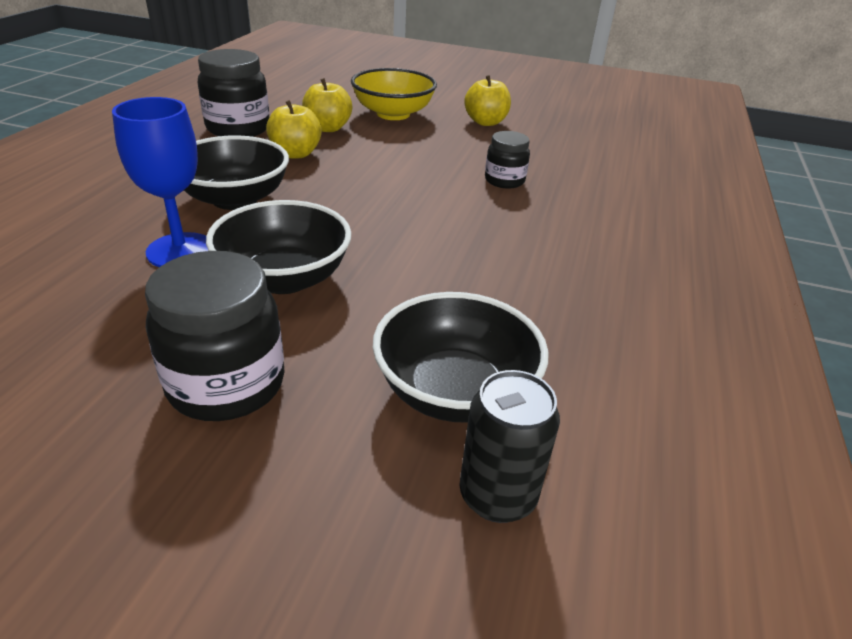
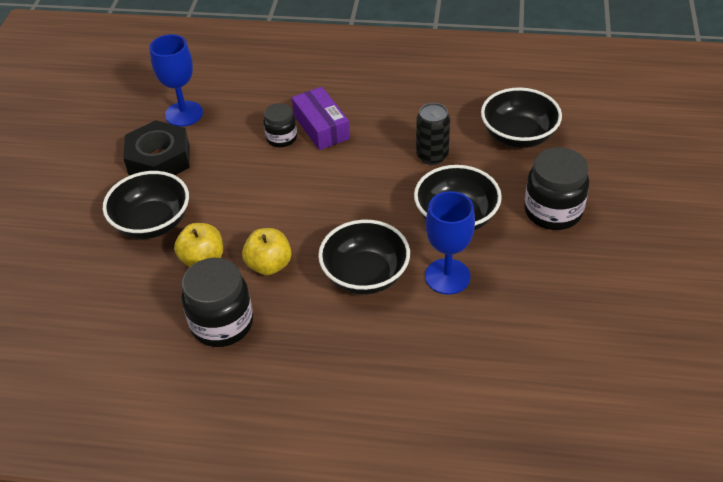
camera: 95 degrees left, 10 degrees up
(393, 114) = (152, 223): yellow bowl -> black bowl
(485, 122) = (159, 159): yellow apple -> black nut
(497, 495) = (570, 118): black can -> black can (432, 156)
(521, 207) = (321, 127): none -> purple box
(560, 137) = (184, 114): none -> blue goblet

